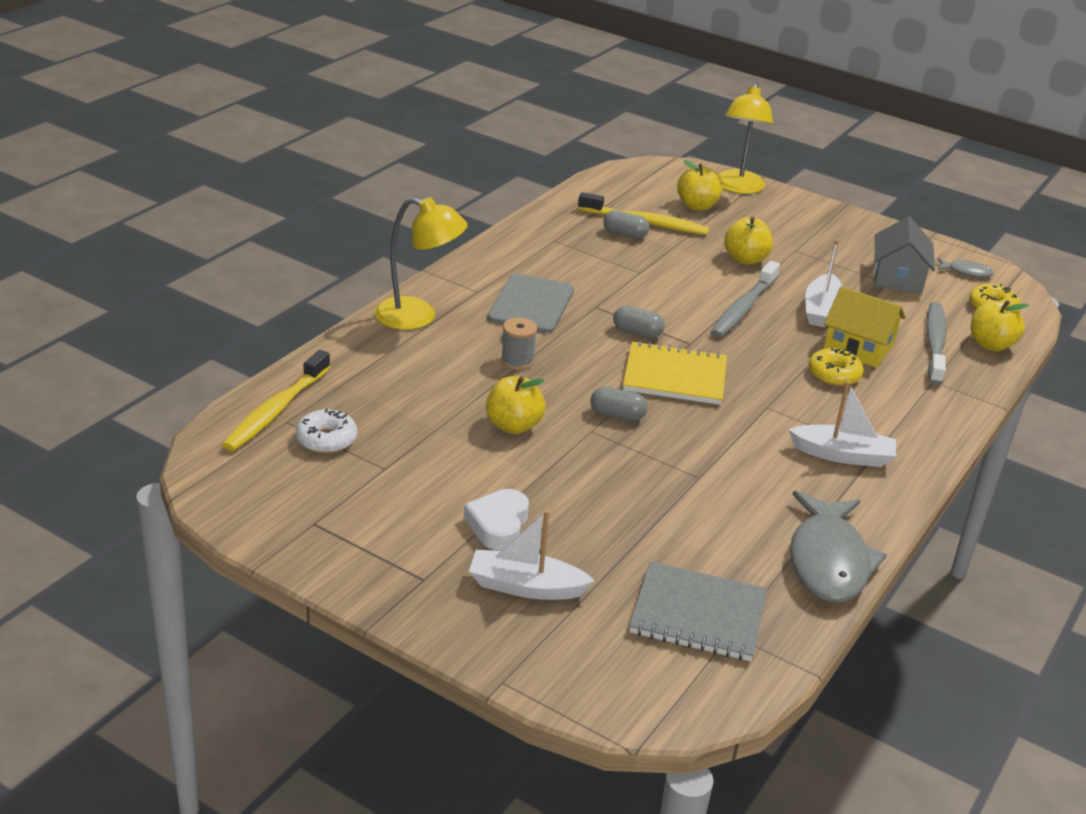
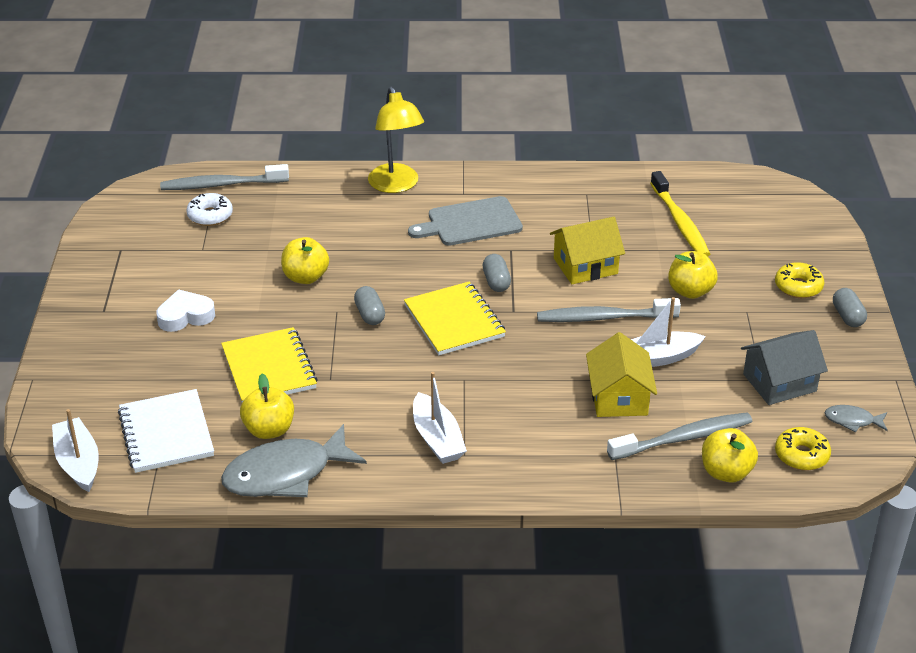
camera: 60 degrees right, 5 degrees up
(276, 410) = (222, 185): yellow toothbrush -> grey toothbrush
(517, 361) = (389, 246): grey spool -> none
(526, 587) = (131, 352): white boat -> white boat (78, 463)
(625, 234) = (644, 220): grey capsule -> grey capsule (847, 316)
(647, 506) = (269, 368): none -> yellow notebook
(660, 285) = (585, 266): none -> yellow house
(697, 206) = (750, 235): yellow apple -> yellow apple (269, 430)
(698, 615) = (166, 433): grey notebook -> white notebook
(738, 188) = (819, 244): yellow lamp -> none
(834, 375) = (556, 397): yellow donut -> yellow donut (798, 287)
(966, 272) = (852, 421): grey fish -> grey fish turned 120 degrees clockwise

